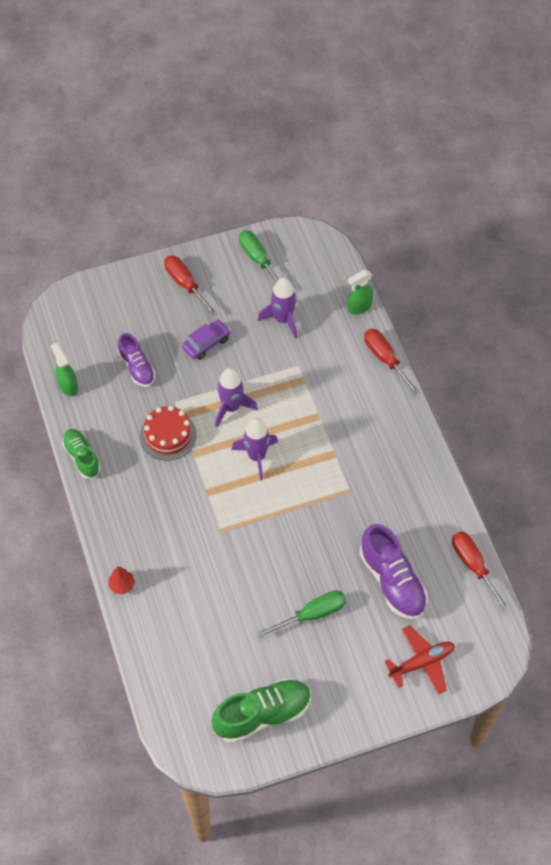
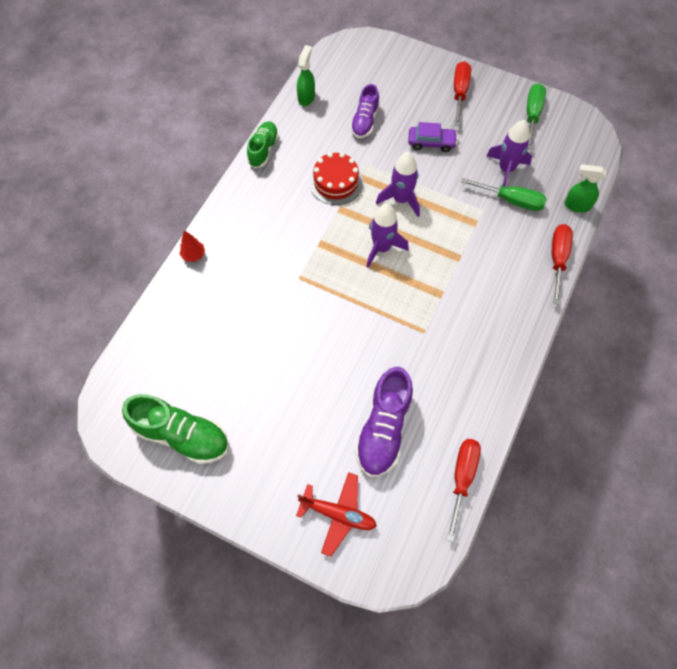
camera: 45 degrees right, 5 degrees up
(312, 614) = (296, 396): green screwdriver -> green screwdriver (511, 200)

